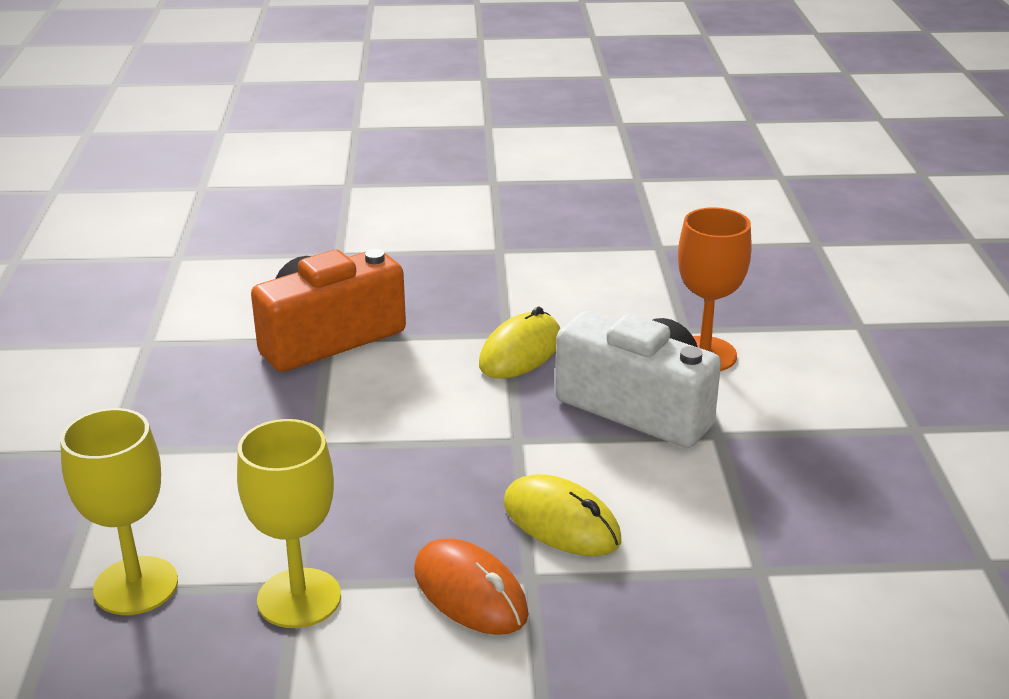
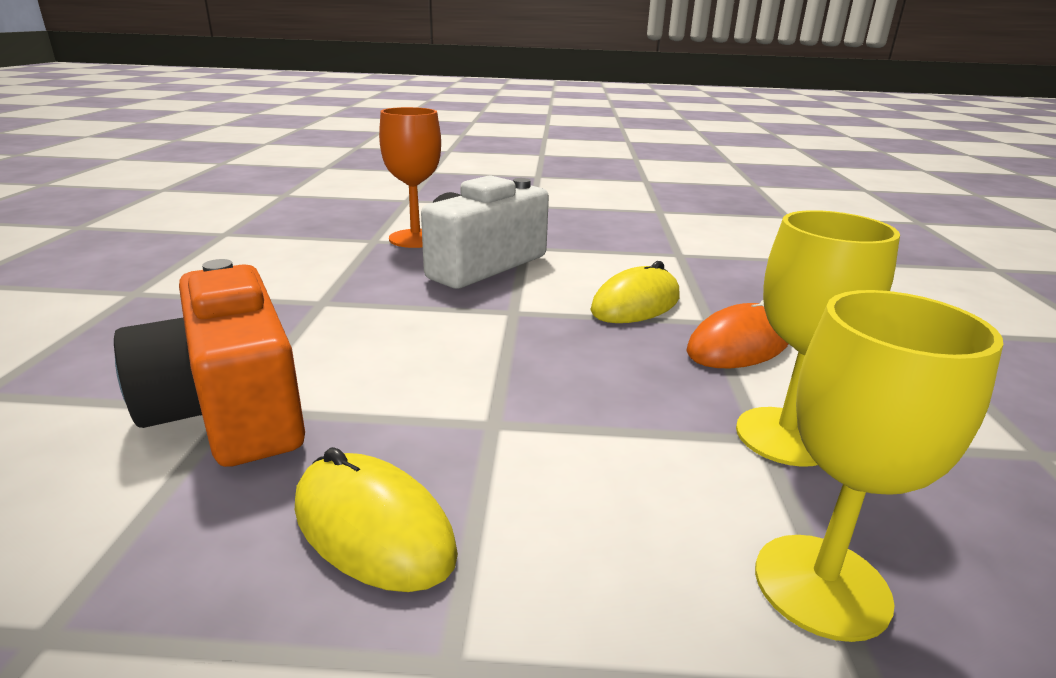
camera: 85 degrees left, 5 degrees down
(520, 352) = (361, 298): yellow mouse -> yellow mouse (373, 528)

